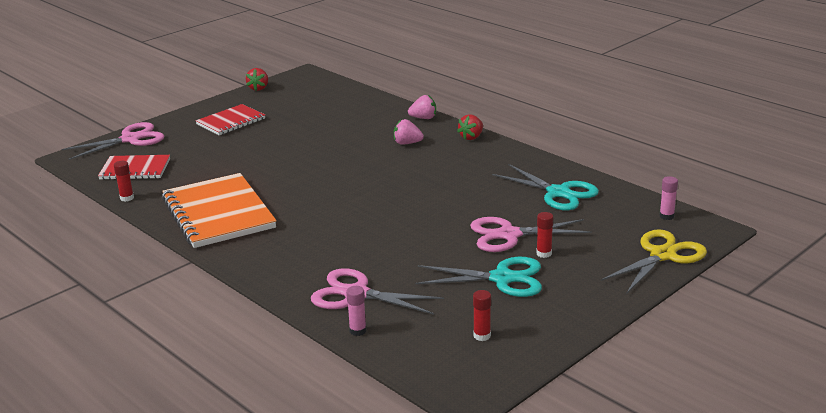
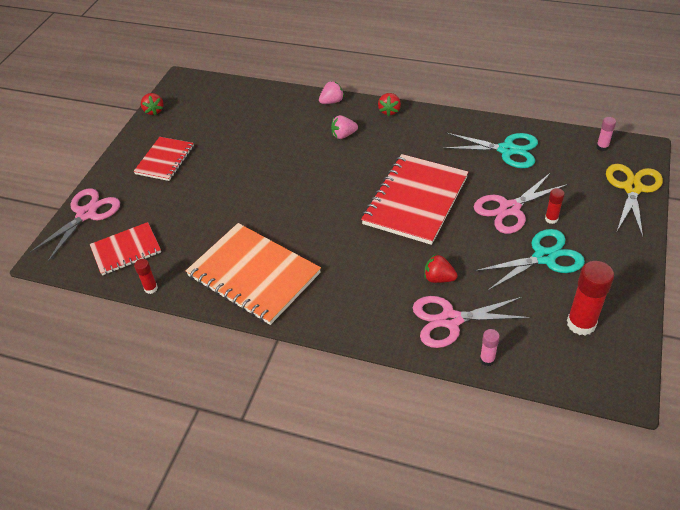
camera: 25 degrees left, 20 degrees up
(379, 263) = (438, 278): none -> red strawberry
(422, 204) = (415, 200): none -> red notebook
(482, 336) = (581, 324): red glue stick -> red glue stick, size x1.94

